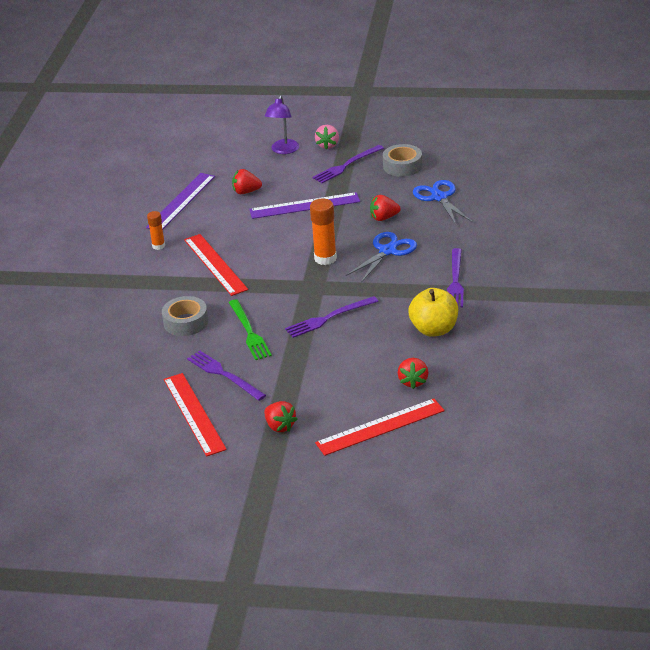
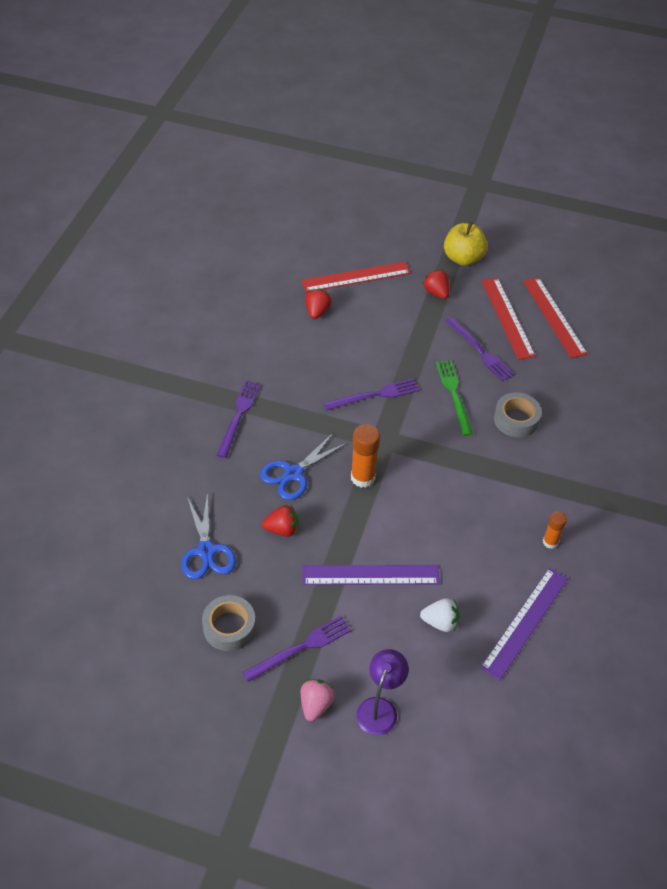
camera: 175 degrees left, 15 degrees up
(215, 264) = (484, 496): red ruler -> red ruler (554, 317)
(246, 192) = (440, 622): red strawberry -> white strawberry
(434, 329) = (281, 361): yellow apple -> yellow apple (463, 258)

